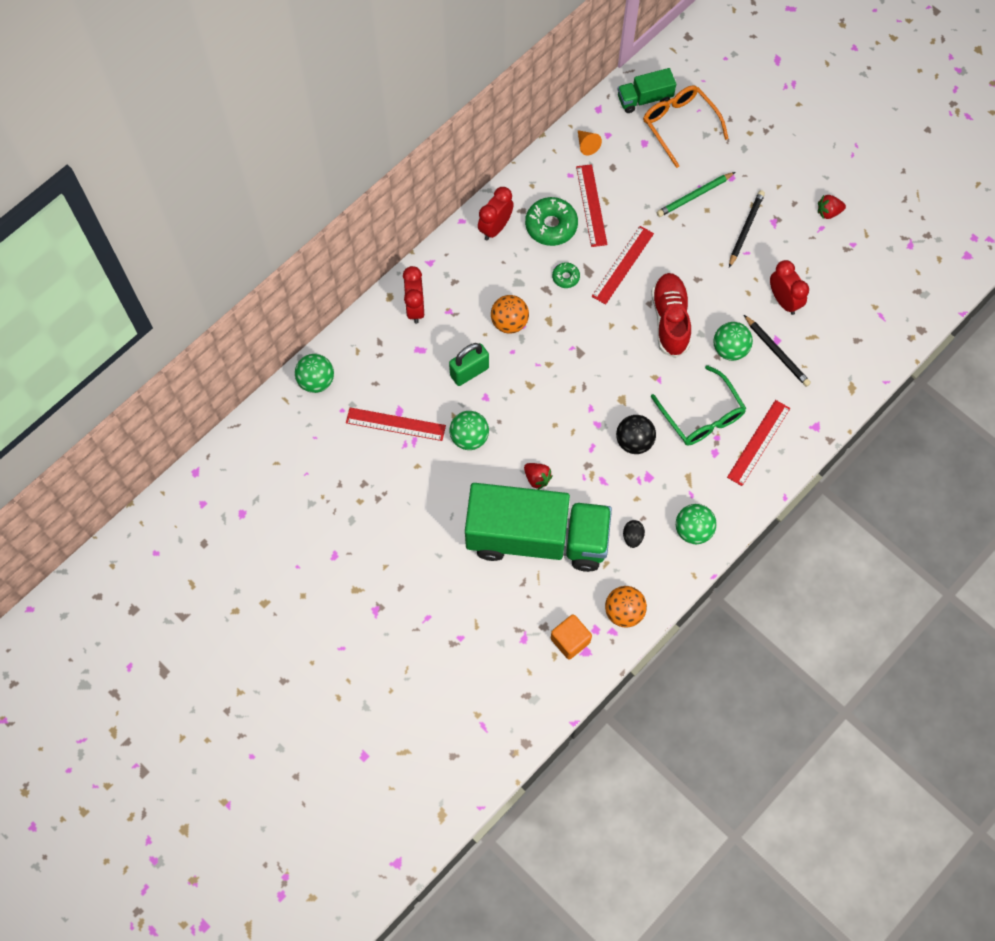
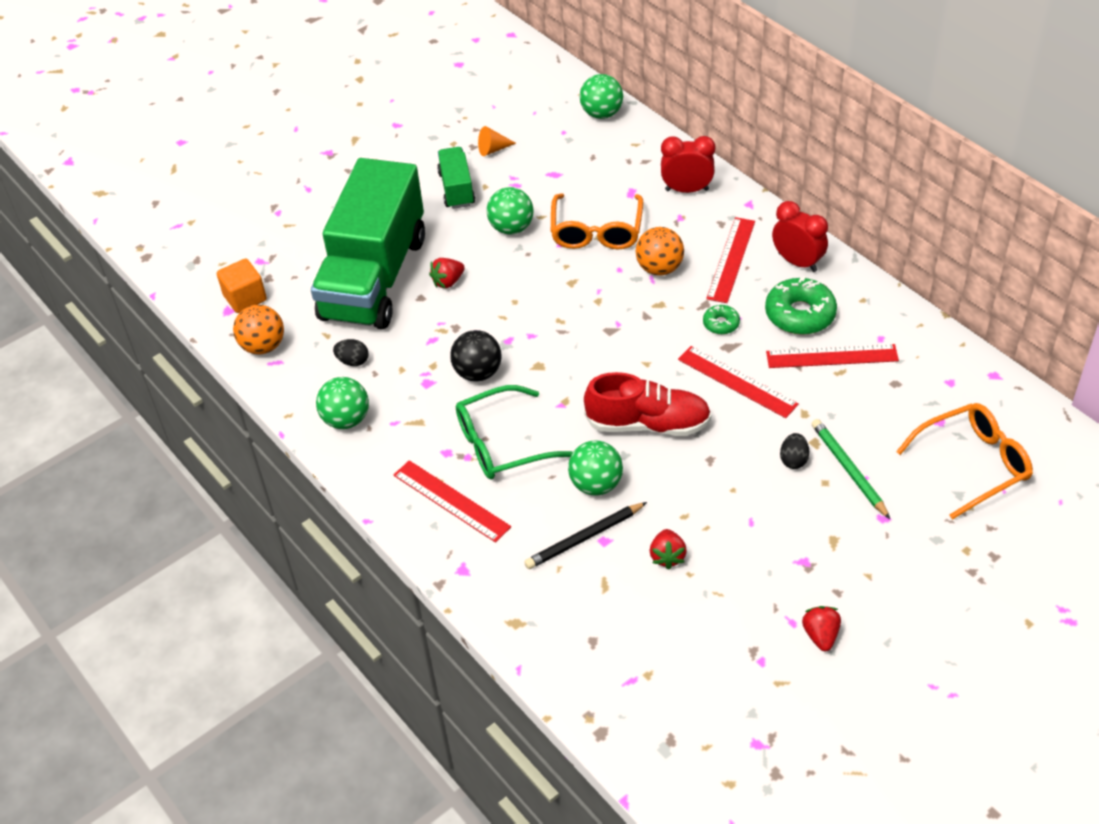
camera: 100 degrees right, 20 degrees down
(395, 424) = (539, 171): red ruler -> red ruler (731, 259)
(469, 372) = (596, 231): green padlock -> orange glasses
(587, 145) = (930, 358): orange cone -> orange cone (493, 149)
(644, 99) = (1017, 428): green truck -> green truck (456, 189)
(690, 228) = (793, 460): none -> black egg
(745, 229) = (791, 524): black pencil -> none
(783, 301) = (667, 556): red clock -> red strawberry

